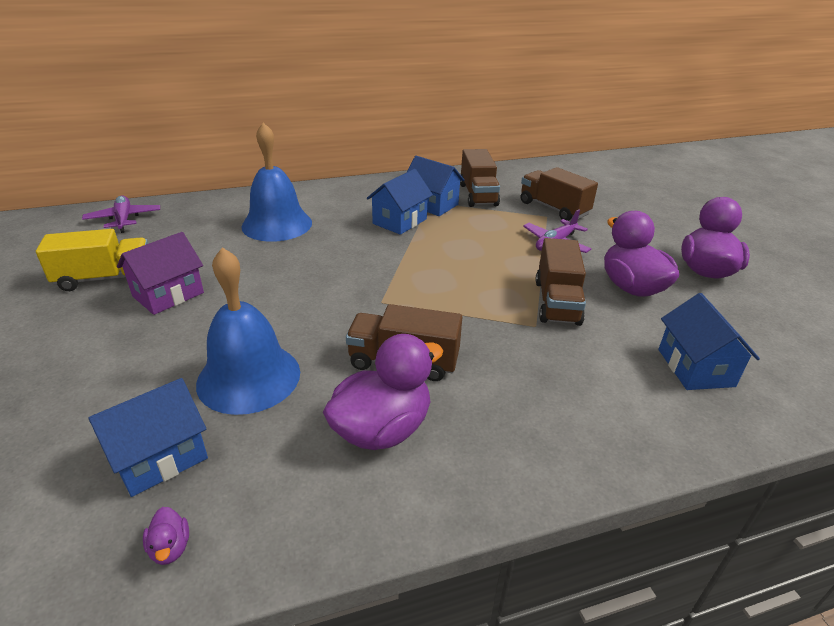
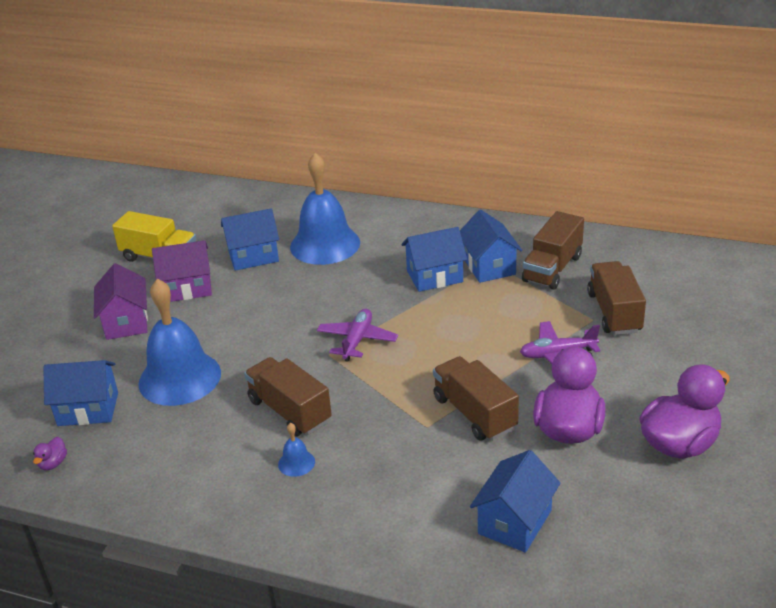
camera: 40 degrees right, 0 degrees up
(122, 347) = (126, 322): none -> purple house
(124, 219) = (215, 201): purple plane -> purple plane (357, 340)
(214, 250) = (253, 256): none -> blue house
(382, 429) = (223, 452): purple duck -> none
(467, 404) = (296, 463): none -> blue bell
(556, 302) = (474, 413): brown truck -> brown truck turned 105 degrees clockwise

